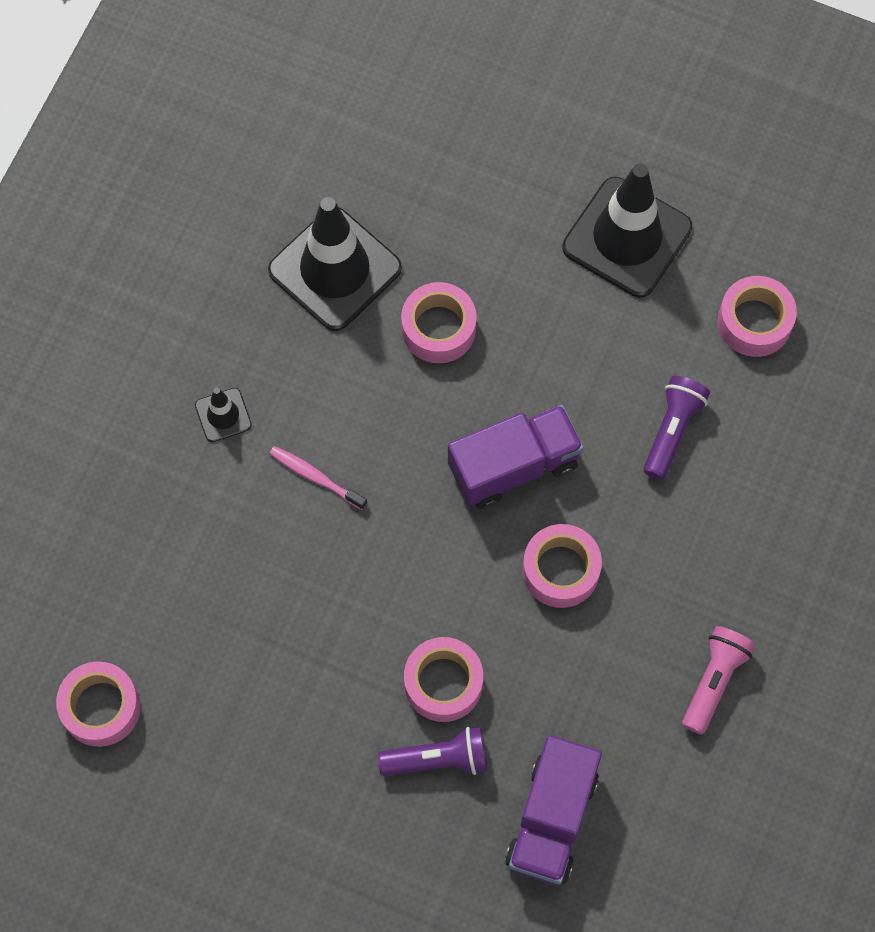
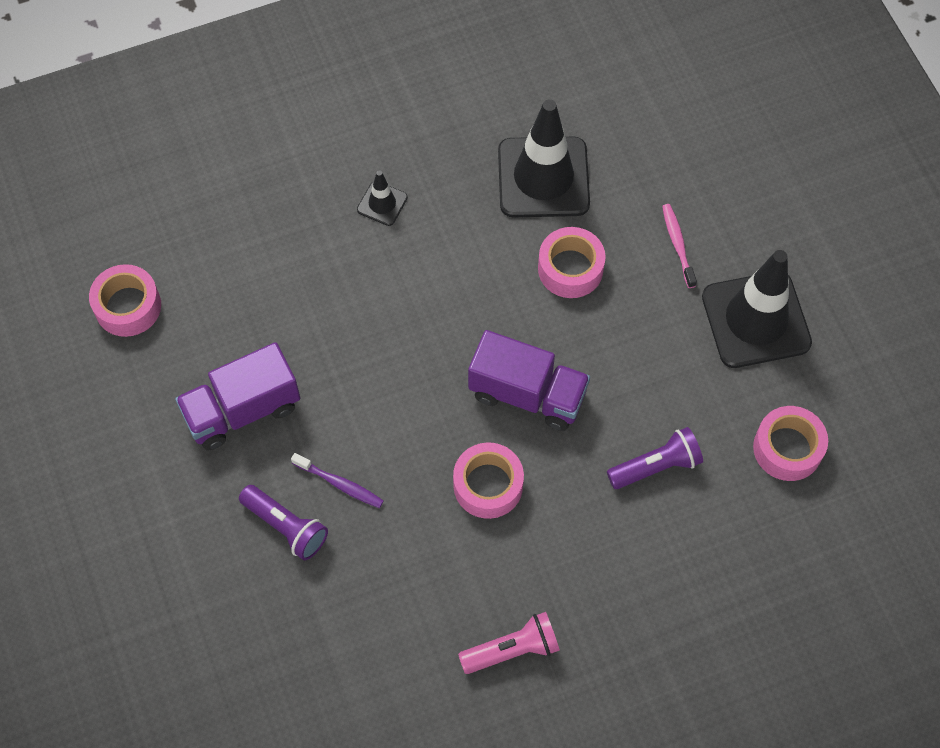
camera: 45 degrees right, 5 degrees down
(316, 477) = (397, 289): pink toothbrush -> pink toothbrush (678, 245)
(443, 683) = (339, 484): pink tape -> purple toothbrush
(552, 819) = (315, 633): purple truck -> purple truck (242, 410)

